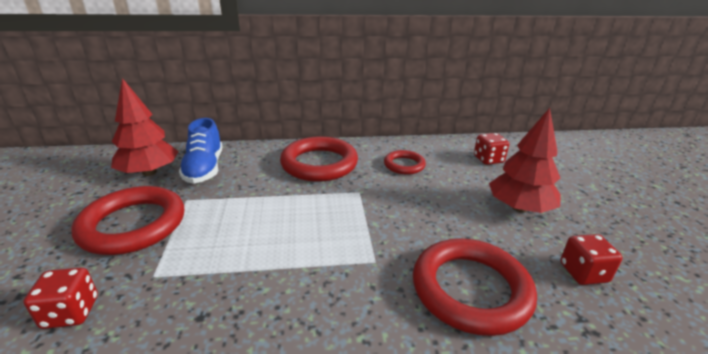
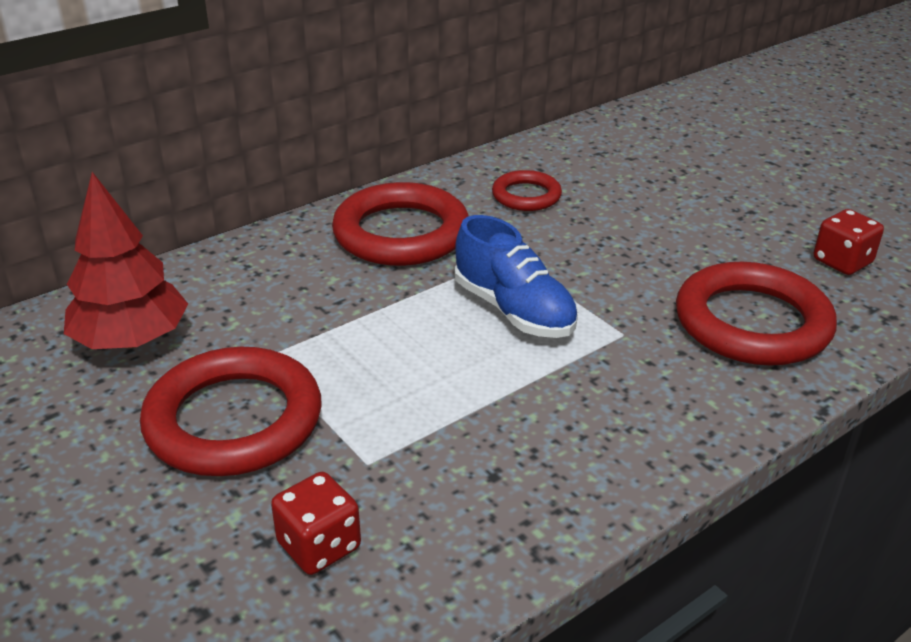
camera: 30 degrees left, 5 degrees up
(204, 169) = (223, 302): blue shoe -> blue shoe (514, 310)
(488, 159) = (628, 152): red dice -> none
(519, 208) = (722, 209): red tree -> none

